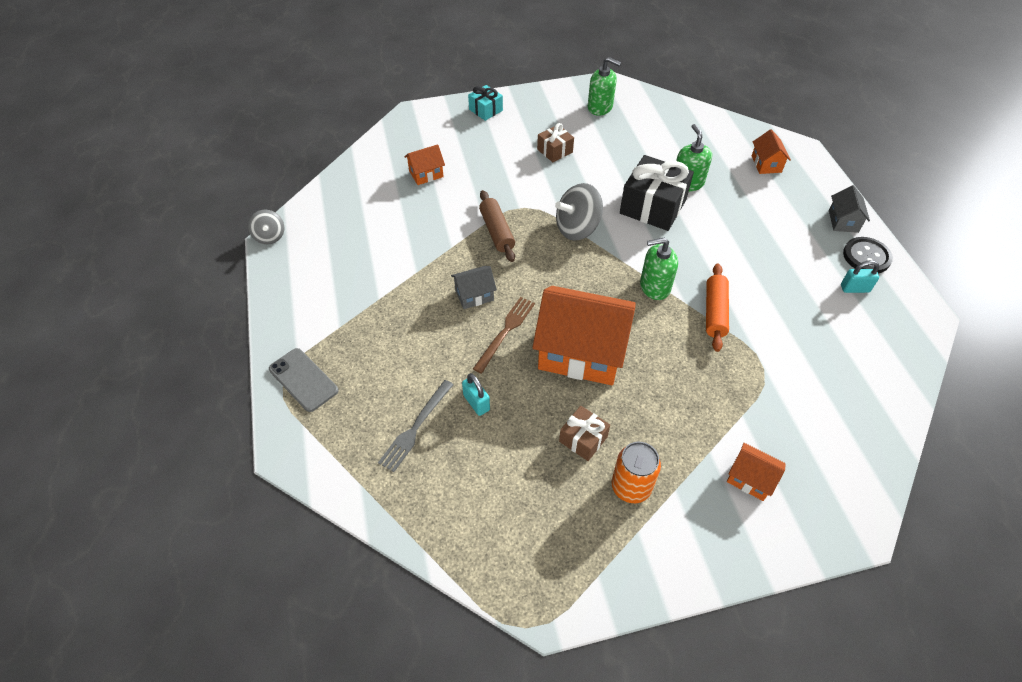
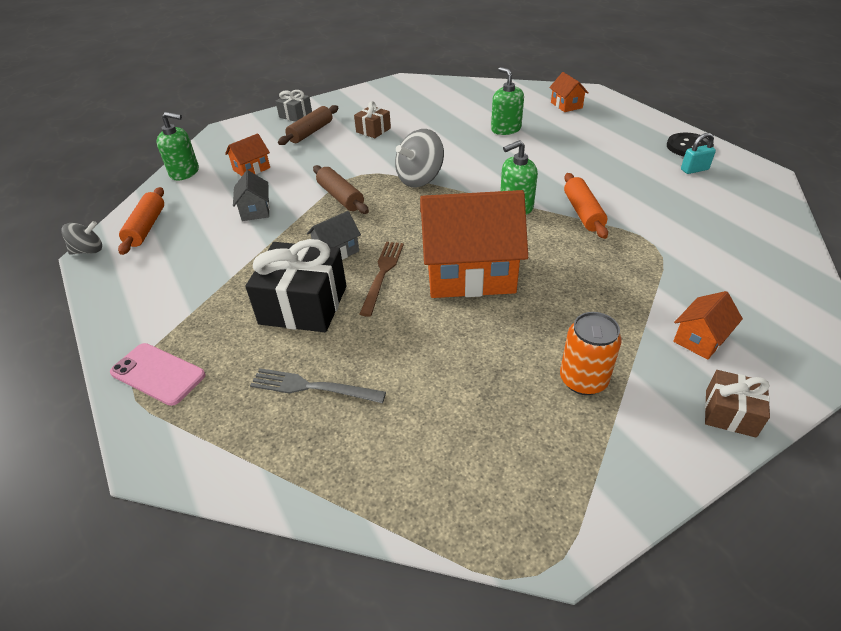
camera: 15 degrees left, 10 degrees down
(270, 236) = (89, 251): grey spinning top -> grey spinning top turned 75 degrees counterclockwise
(303, 380) = (158, 374): grey phone -> pink phone
(321, 222) = (146, 227): none -> orange rolling pin
(415, 427) = (312, 387): grey fork -> grey fork turned 90 degrees clockwise
(476, 403) = (375, 345): turquoise padlock -> none
(486, 110) = (295, 115): turquoise gift -> grey gift
(493, 138) = (310, 132): none -> brown rolling pin
(583, 439) = (509, 349): brown gift -> brown gift (730, 413)
(600, 107) = (402, 95): green soap dispenser -> green soap dispenser (185, 172)
(653, 207) = (483, 150): black gift -> black gift (303, 305)
(750, 479) = (700, 339): orange house -> orange house turned 60 degrees counterclockwise
(843, 221) = (653, 128): grey house -> grey house (255, 210)

